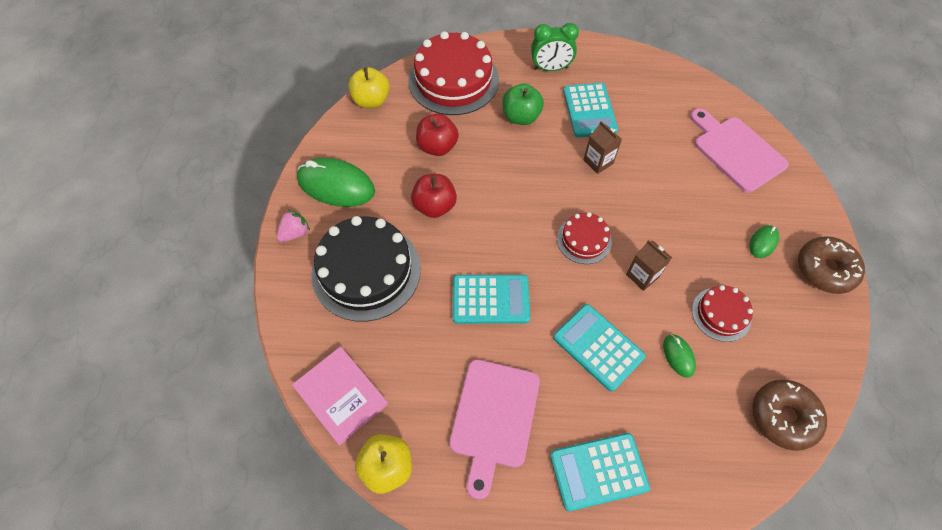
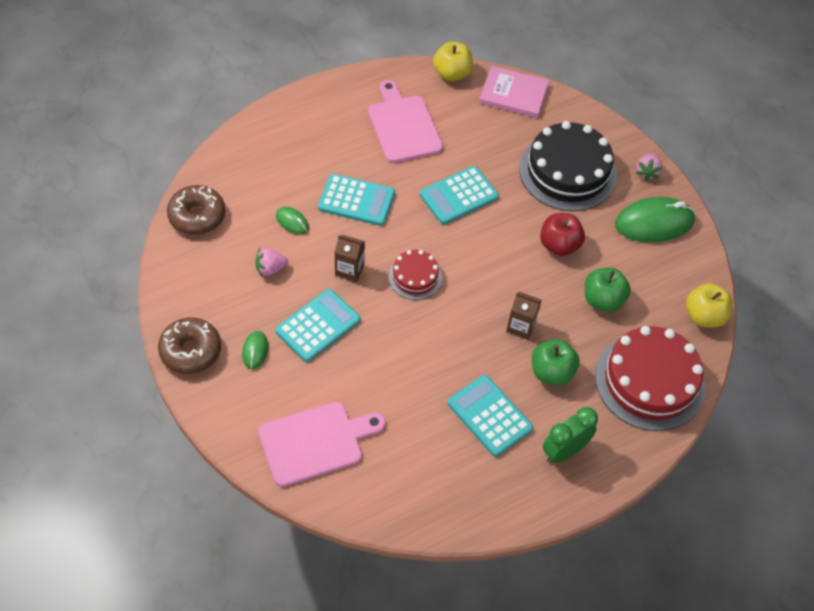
camera: 145 degrees right, 5 degrees down
(437, 147) = (603, 300): red apple -> green apple
(598, 162) = (446, 359): brown carton -> brown carton (521, 326)
(598, 471) = (315, 128): turquoise calculator -> turquoise calculator (318, 326)
(721, 314) = (270, 269): red cake -> pink strawberry
(736, 151) = (315, 442): pink cutting board -> pink cutting board turned 45 degrees counterclockwise

